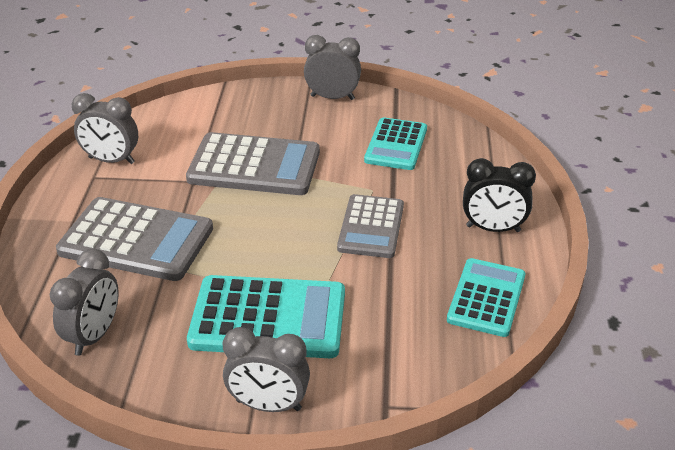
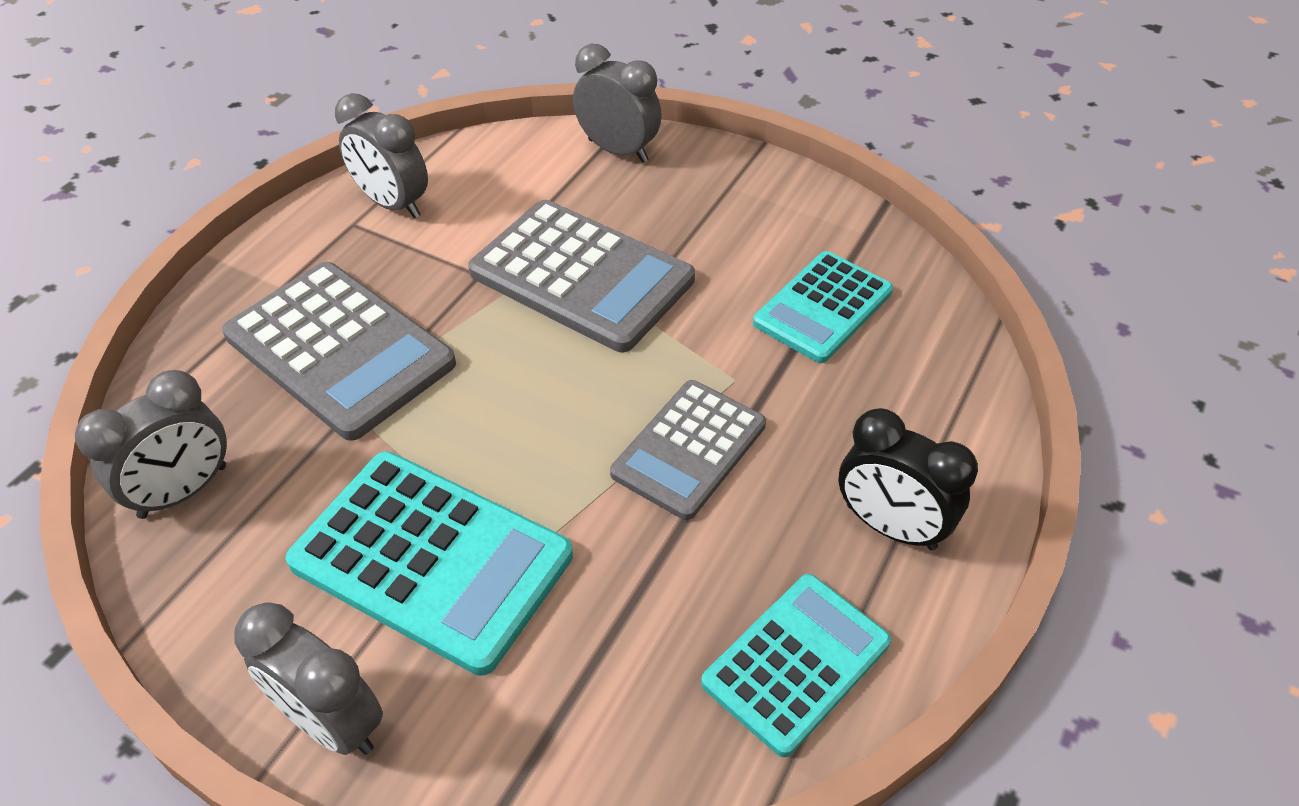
camera: 25 degrees right, 10 degrees up
(332, 97) = (774, 190): grey clock -> grey clock (618, 150)

